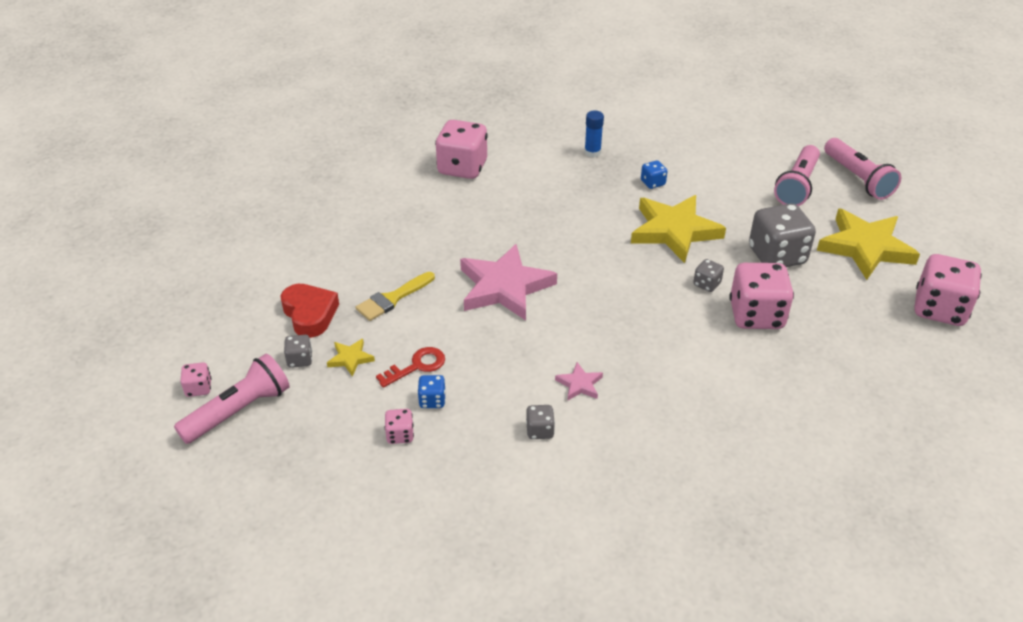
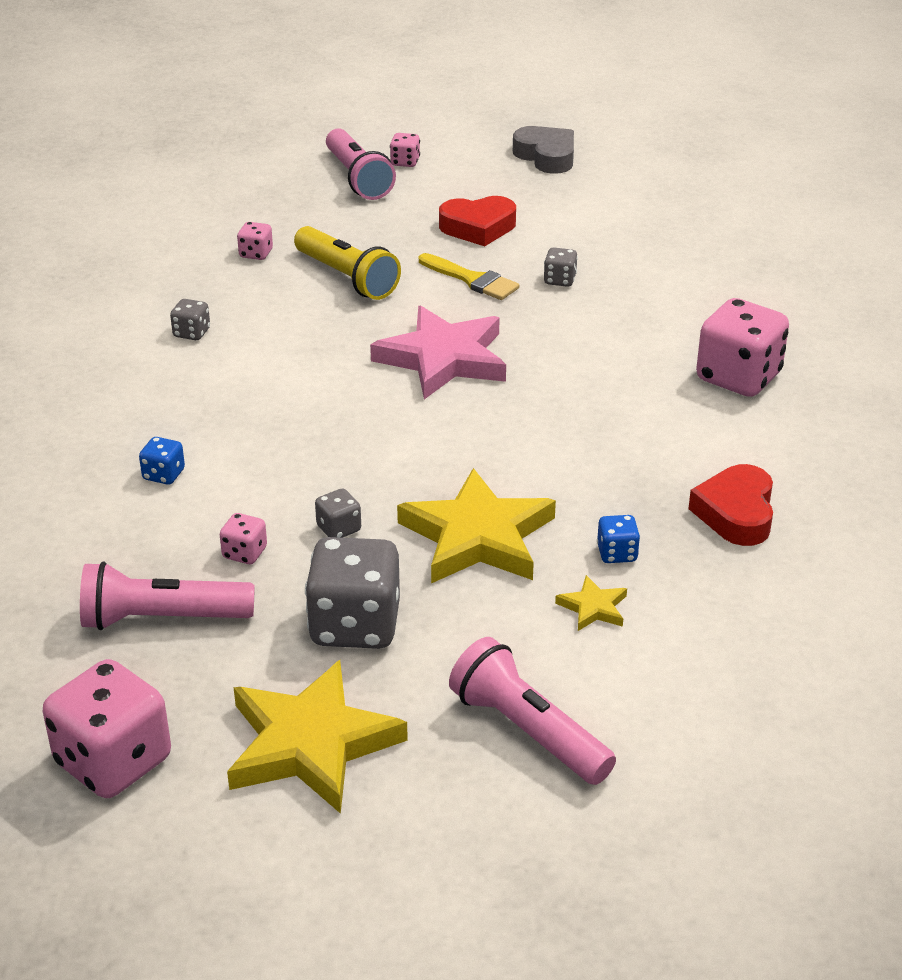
camera: 110 degrees right, 5 degrees down
(171, 304) = (546, 156): none -> grey heart
(300, 360) = (407, 215): grey dice -> grey dice (560, 280)
(350, 358) = (388, 242): yellow star -> yellow star (593, 607)
(392, 298) = (472, 280): yellow brush -> yellow brush turned 150 degrees clockwise
(417, 366) = (347, 277): red key -> yellow flashlight
(432, 400) = (288, 278): blue dice -> blue dice (163, 475)
(579, 384) = (236, 374): pink star -> none
(592, 152) = (736, 513): blue glue stick -> red heart
(756, 315) = (244, 553): pink dice -> pink dice, size x0.46
(857, 178) = (511, 834): pink flashlight -> pink flashlight (162, 619)

